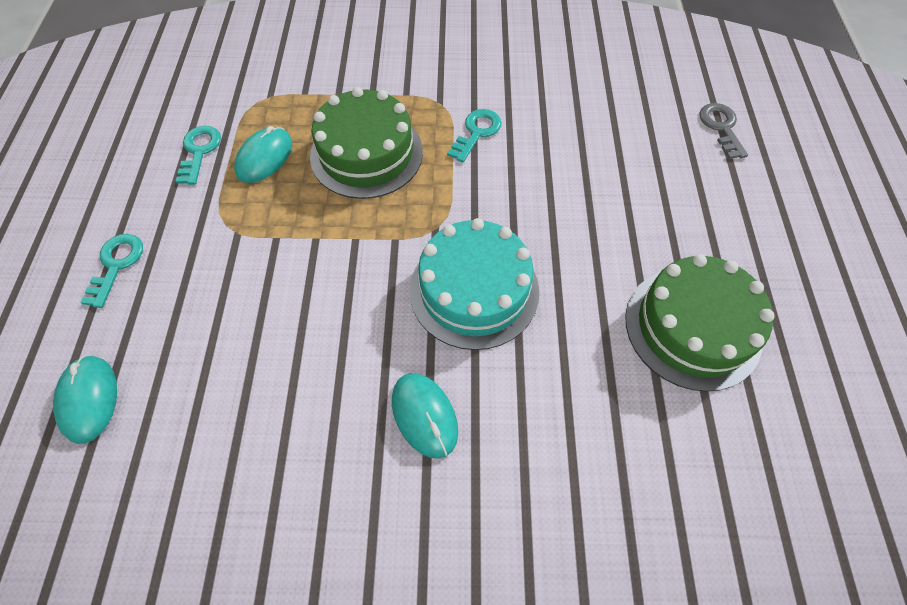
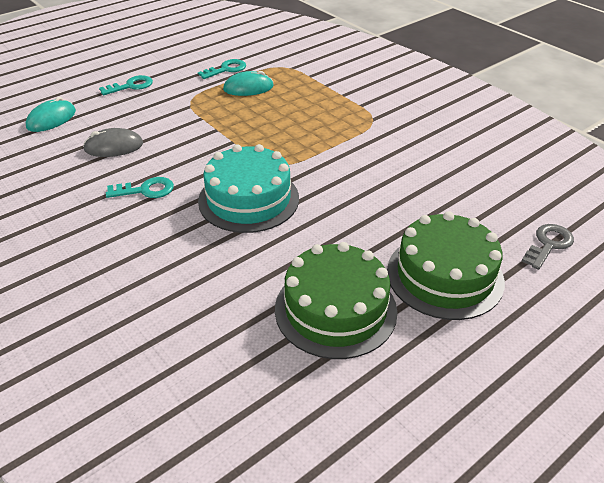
camera: 50 degrees right, 20 degrees down
(239, 361) = (114, 147): none -> grey mouse
(366, 154) = (296, 115): green cake -> green cake (445, 275)
(424, 415) = (142, 223): turquoise mouse -> none
(477, 132) = (370, 143): turquoise key -> turquoise key (146, 190)

